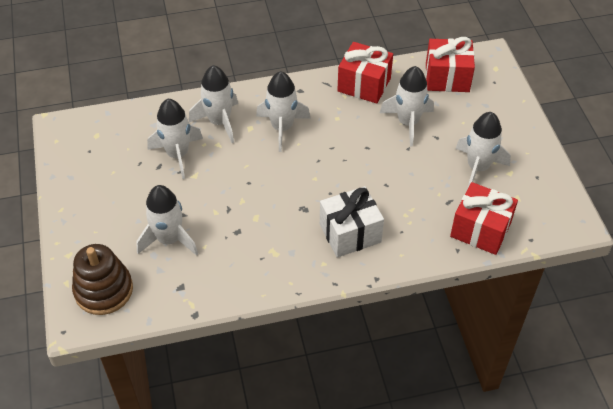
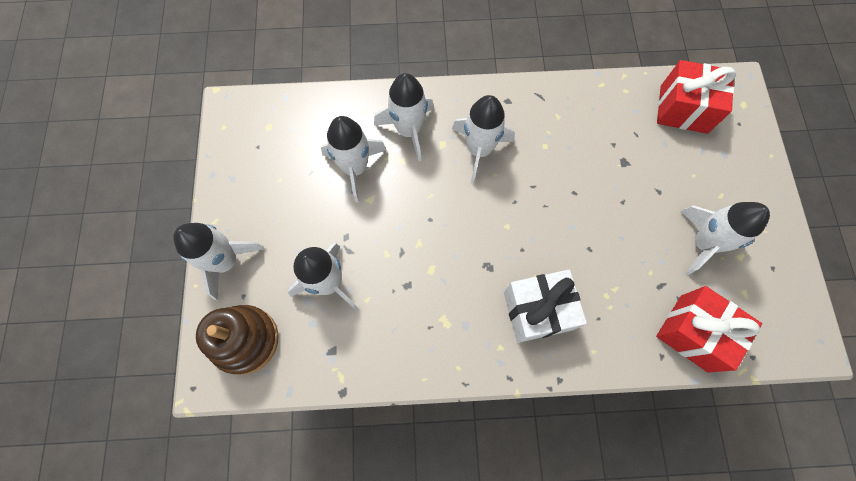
camera: 10 degrees right, 20 degrees up
(364, 85) = (583, 104): red gift -> none
(408, 123) = (627, 166): white rocket -> white rocket (226, 261)

